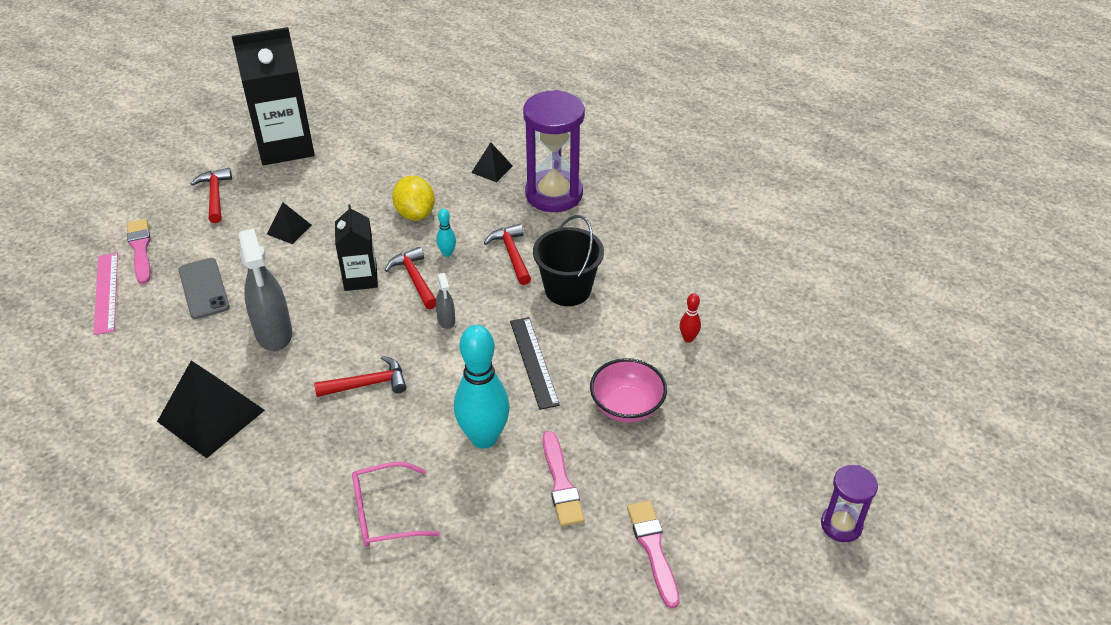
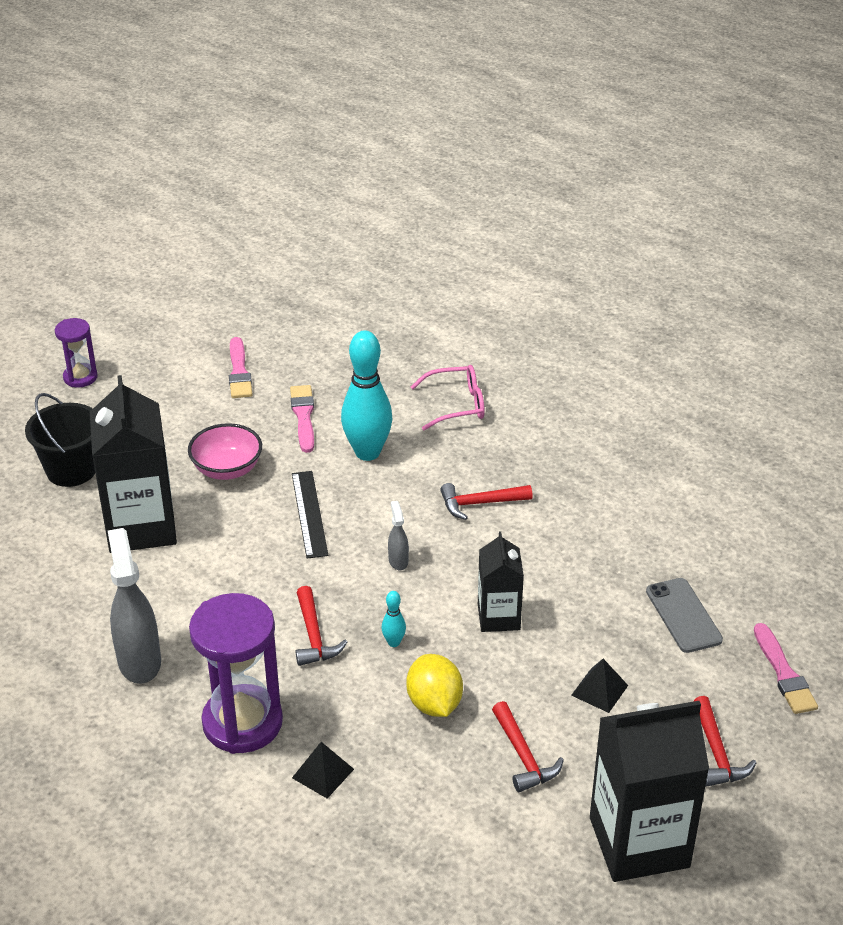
camera: 175 degrees left, 5 degrees down
(106, 292) = (798, 618): pink ruler -> none
(211, 416) = (629, 485): black pyramid -> none
(274, 334) = (587, 558): grey spray bottle -> grey spray bottle (139, 661)
(414, 279) = (434, 612): red hammer -> red hammer (523, 756)
(567, 289) = (256, 587): black bucket -> black bucket (71, 470)
(688, 338) = (141, 527): red bowling pin -> black carton

